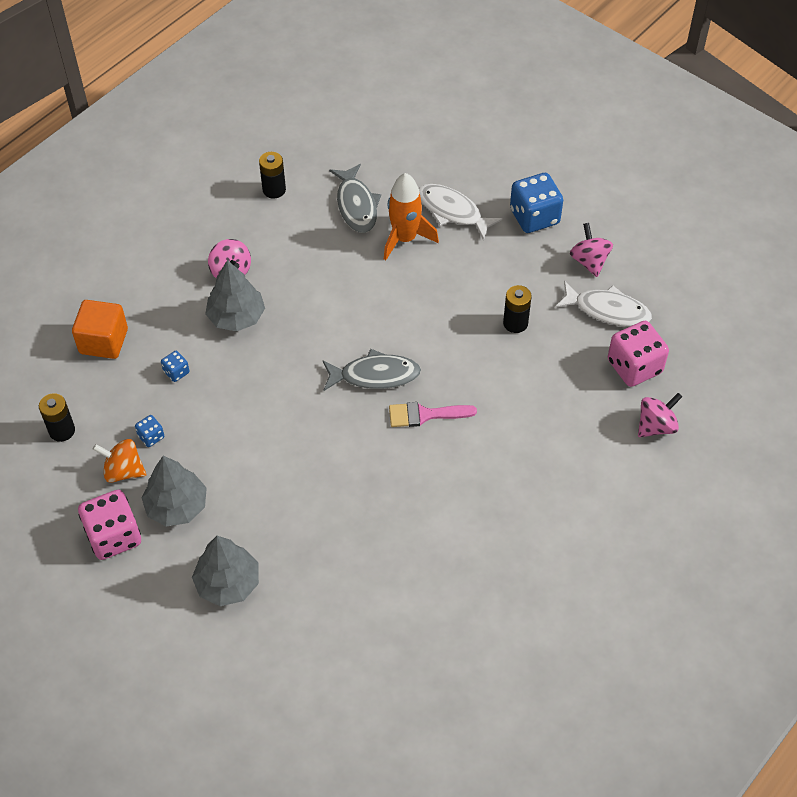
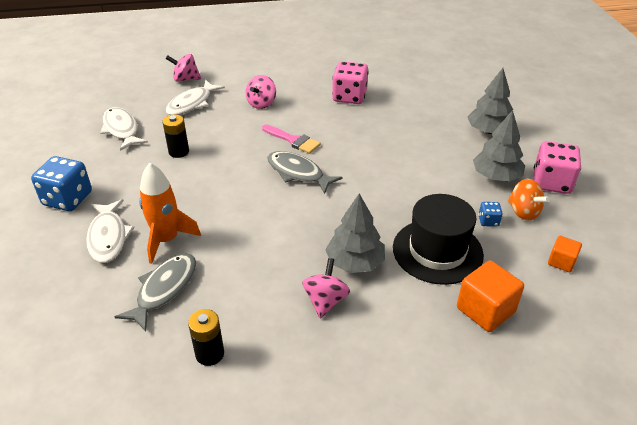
camera: 140 degrees left, 15 degrees down
(62, 430) = (561, 262): black battery -> orange cube
(176, 372) = (437, 251): blue dice -> black hat
(589, 261) = (86, 156): pink spinning top -> pink spinning top (261, 103)
(593, 393) = (192, 103): none -> white fish
(634, 366) = (154, 102): pink dice -> pink dice (349, 97)

